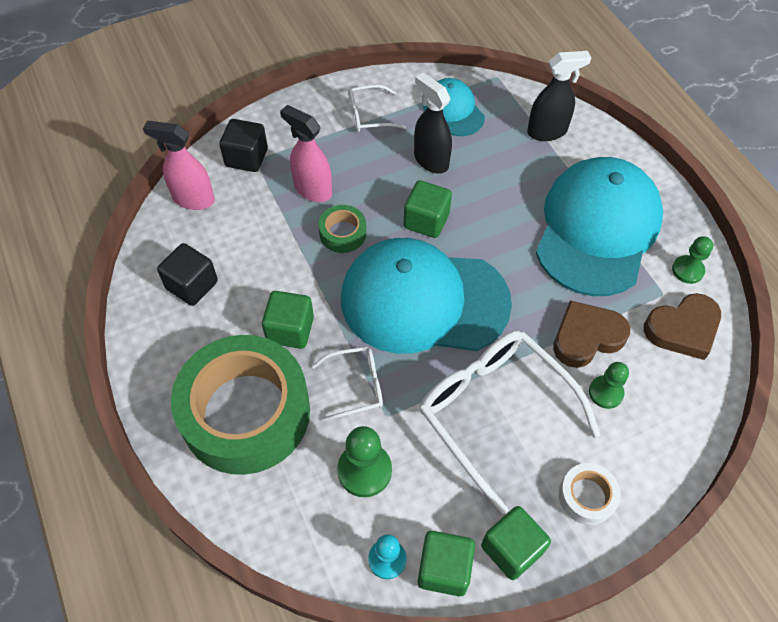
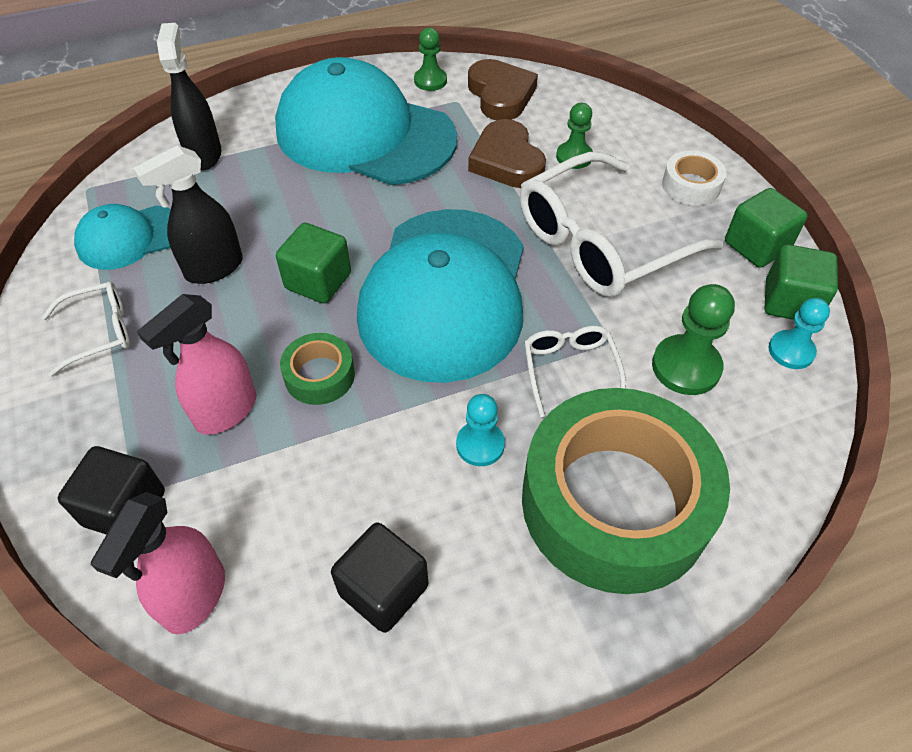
camera: 85 degrees left, 5 degrees down
(290, 330) = (480, 445): green cube -> turquoise pawn
(369, 115) = (98, 332): white glasses -> white glasses turned 105 degrees counterclockwise

